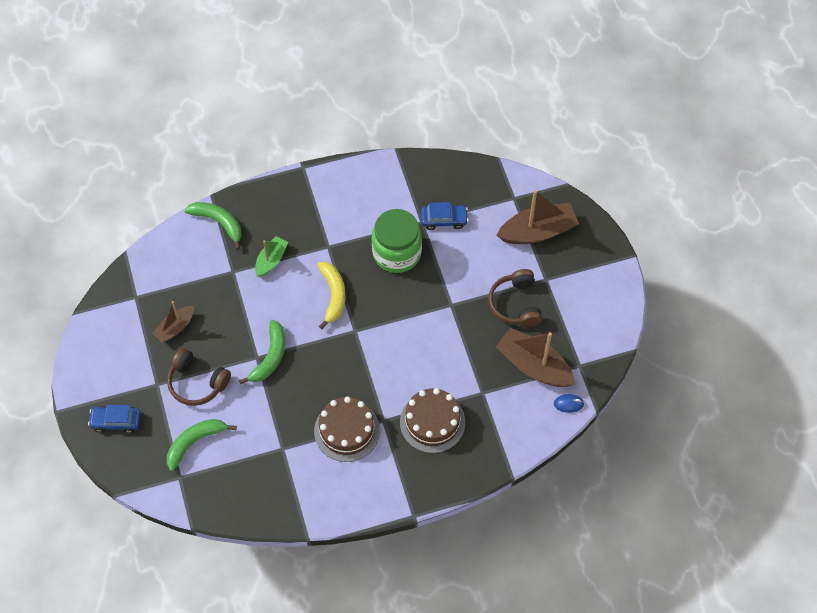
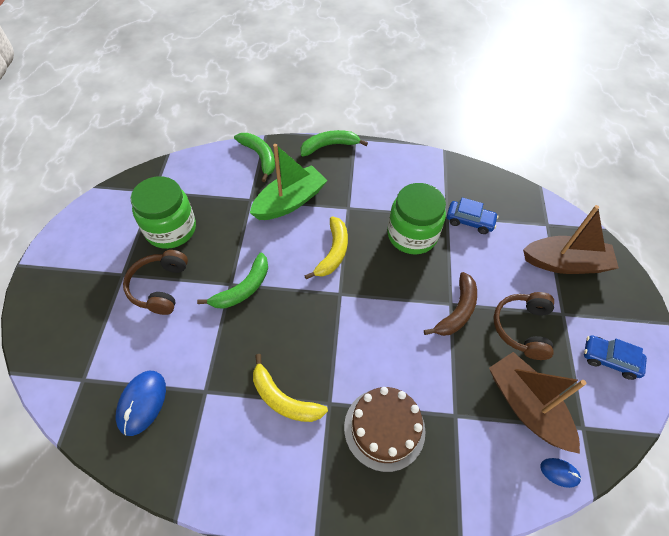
camera: 20 degrees right, 5 degrees down
(116, 421) = (62, 295): blue car -> blue car (609, 359)
(175, 328) = (171, 229): brown boat -> green jar
(195, 442) = (121, 347): green banana -> green banana (329, 146)
(197, 383) = (160, 287): brown headphones -> brown headphones turned 45 degrees clockwise
(238, 475) = (142, 403): none -> blue mouse
(271, 260) = (290, 202): green boat -> green boat, size x1.73
(347, 431) = (283, 399): brown cake -> yellow banana
(458, 309) = (457, 311): none -> brown banana

